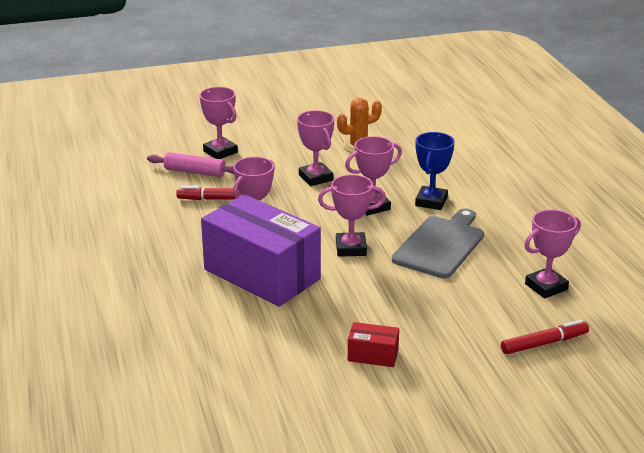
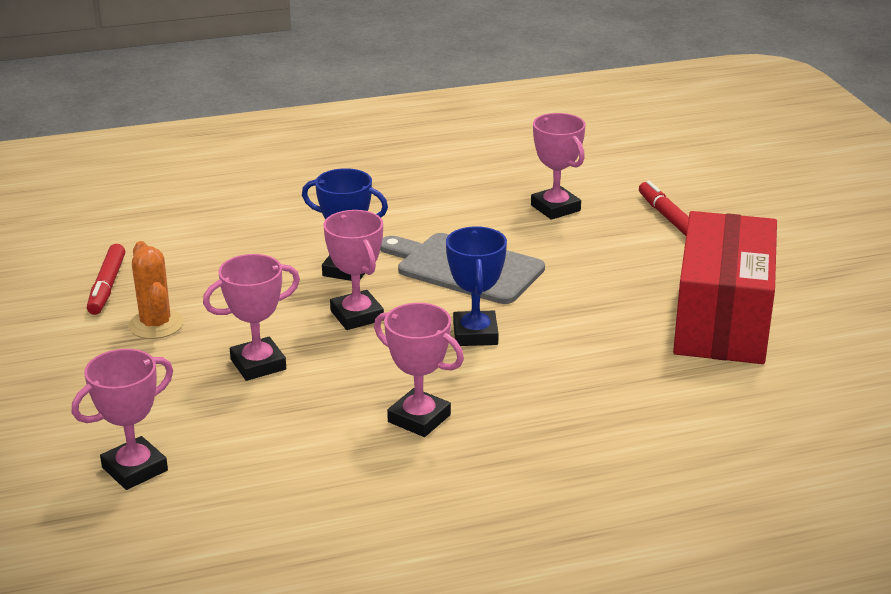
camera: 90 degrees left, 0 degrees up
(195, 172) = (210, 495): pink rolling pin -> none
(216, 199) = (317, 464): red marker -> red marker (107, 286)
(262, 274) = (550, 408): purple box -> none
(351, 248) = (475, 334): pink trophy -> blue trophy
(373, 355) = (721, 321): red box -> red box, size x2.42

